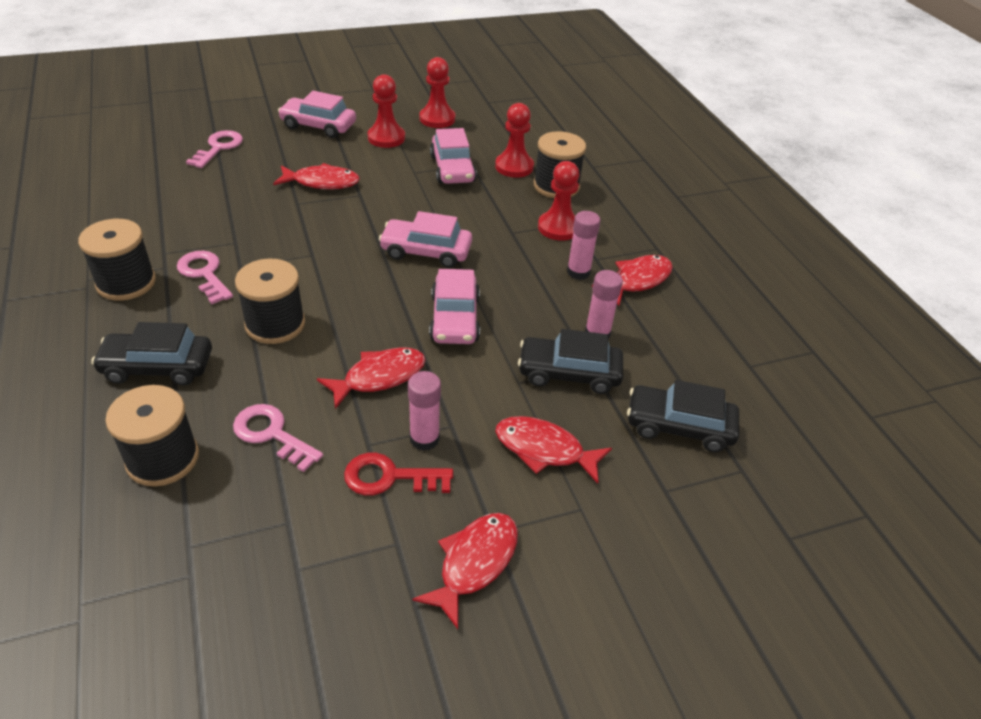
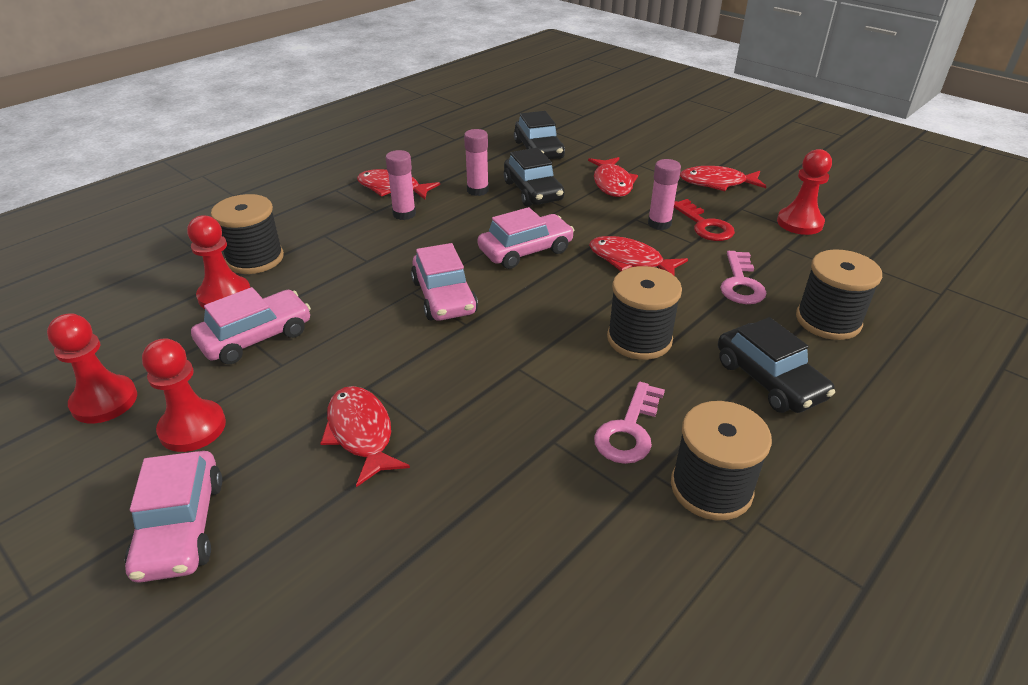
camera: 115 degrees left, 5 degrees down
(219, 147) = (328, 623): pink key -> none
(558, 227) = (339, 239): red pawn -> red pawn (799, 223)

